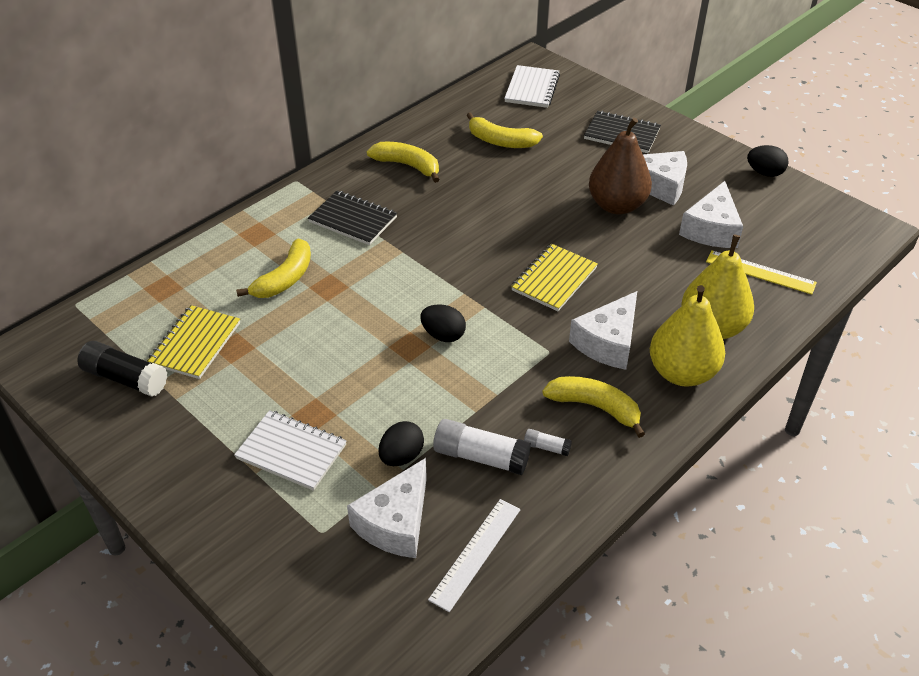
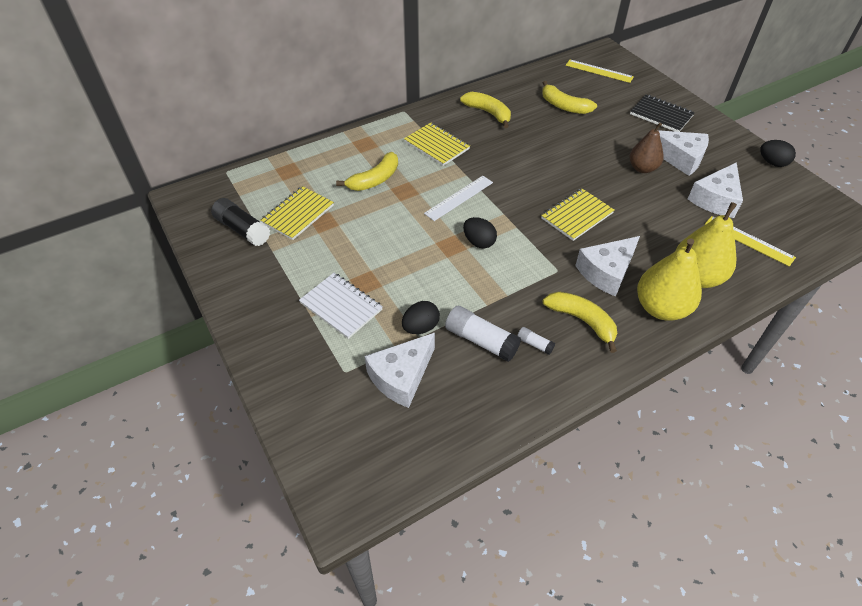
camera: 15 degrees right, 5 degrees up
(353, 220) = (436, 145): black notebook -> yellow notebook
(475, 553) = (455, 415): white ruler -> white ruler (459, 198)
(532, 88) = (599, 71): white notebook -> yellow ruler
(617, 205) = (642, 168): brown pear -> brown pear, size x0.66

